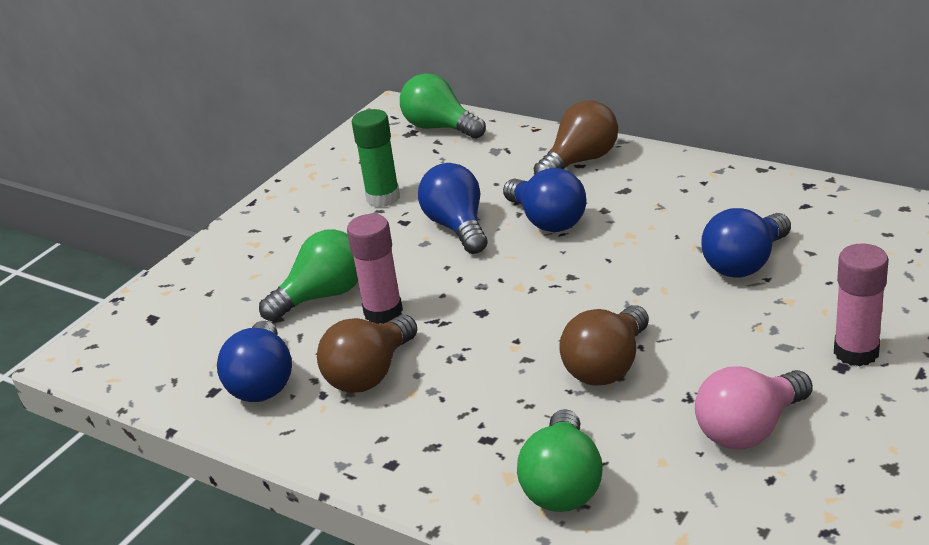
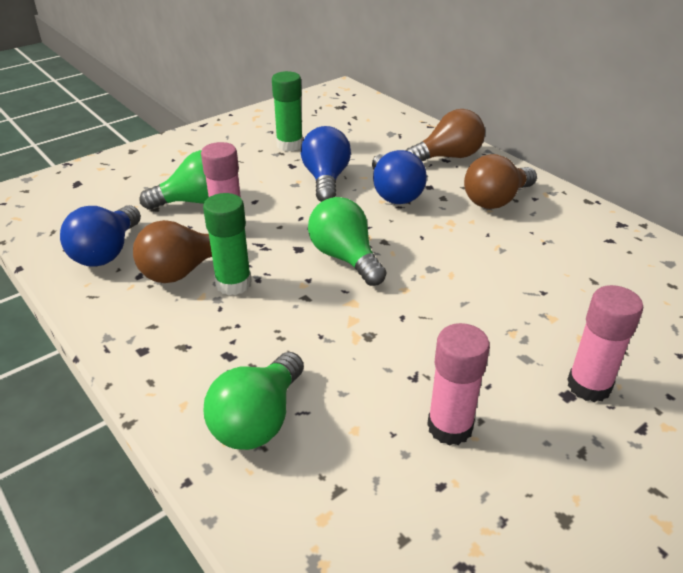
camera: 15 degrees right, 5 degrees up
(438, 370) = (233, 284): none -> green glue stick
(440, 128) = (363, 108): green light bulb -> green light bulb (345, 258)
(607, 366) = (364, 325): brown light bulb -> brown light bulb (496, 200)
(745, 263) = (531, 273): blue light bulb -> none
(749, 429) = (450, 427): pink light bulb -> pink glue stick

